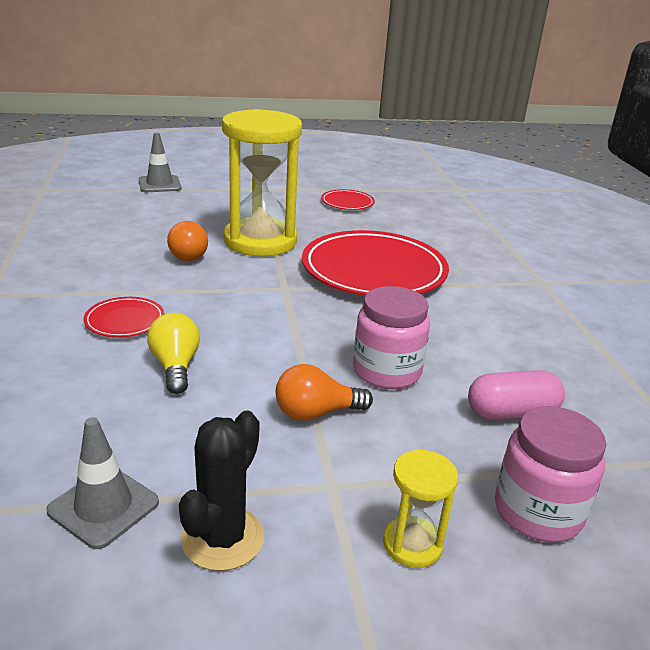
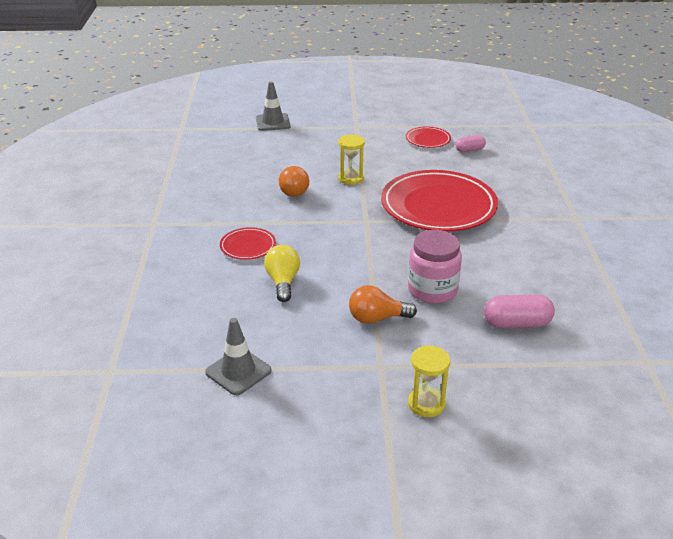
camera: 10 degrees right, 5 degrees up
(222, 538) = (309, 393): black cactus -> none
(260, 241) = (351, 178): yellow hourglass -> yellow hourglass, size x0.44
(398, 213) = (469, 150): none -> pink capsule
(538, 511) = (514, 389): pink jar -> none

